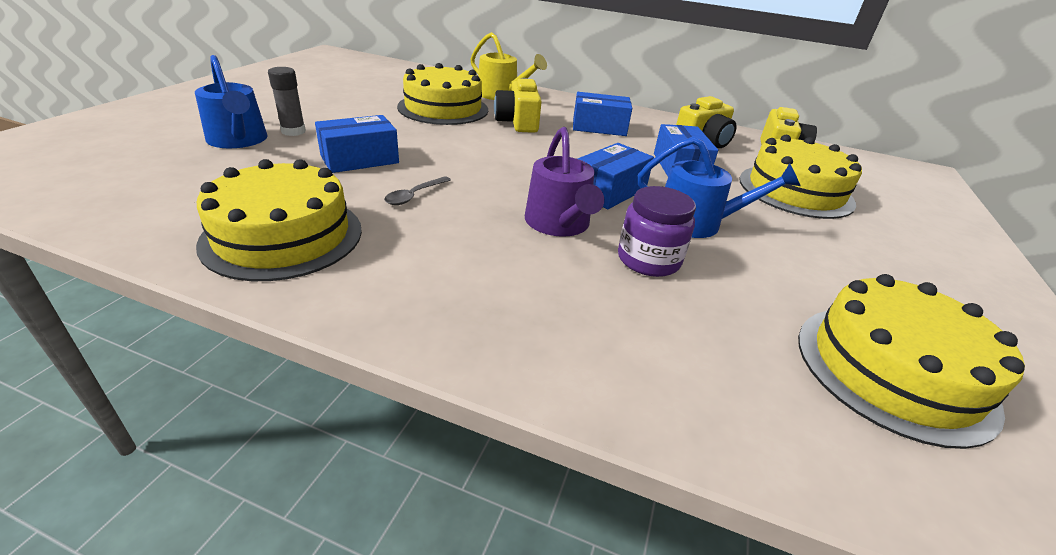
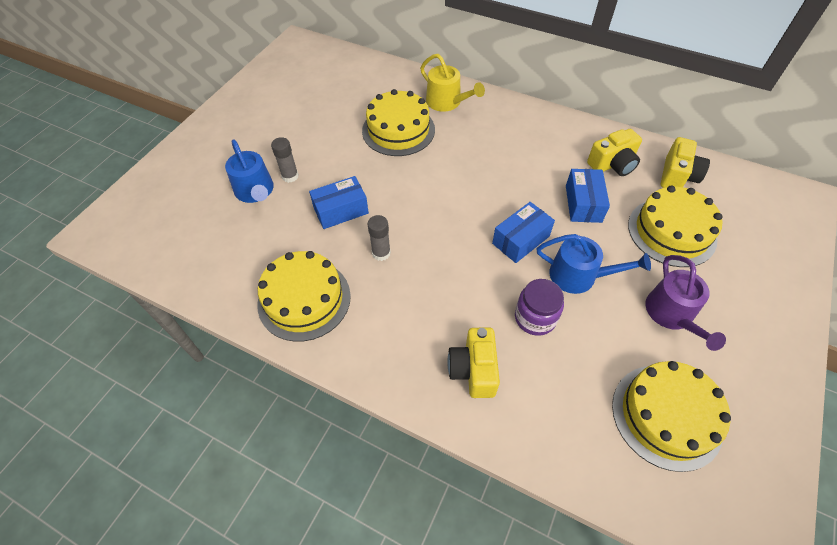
camera: 10 degrees right, 20 degrees up
(414, 195) = (381, 253): grey spoon -> grey glue stick
(517, 123) = (458, 147): yellow camera -> yellow camera (473, 370)
(559, 224) = (479, 281): purple watering can -> purple watering can (672, 314)
(599, 127) = (526, 148): blue box -> none

